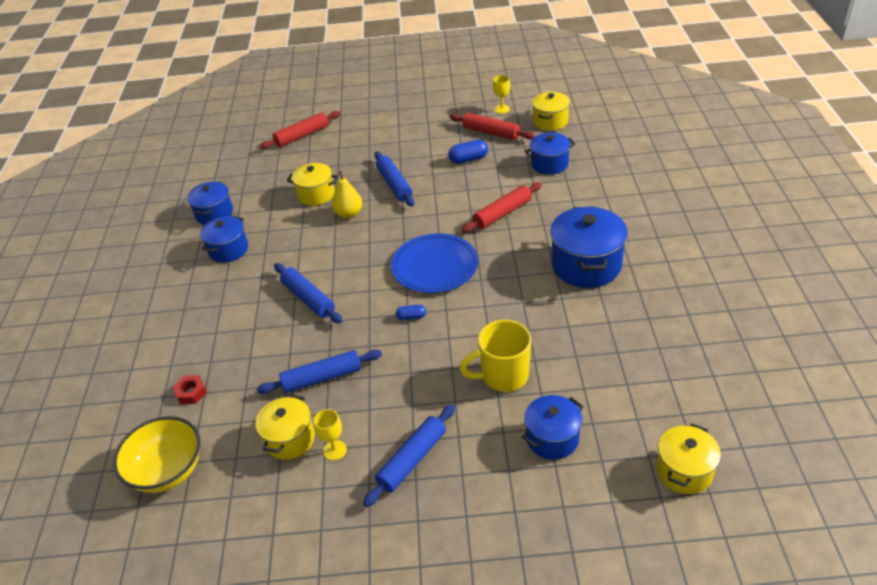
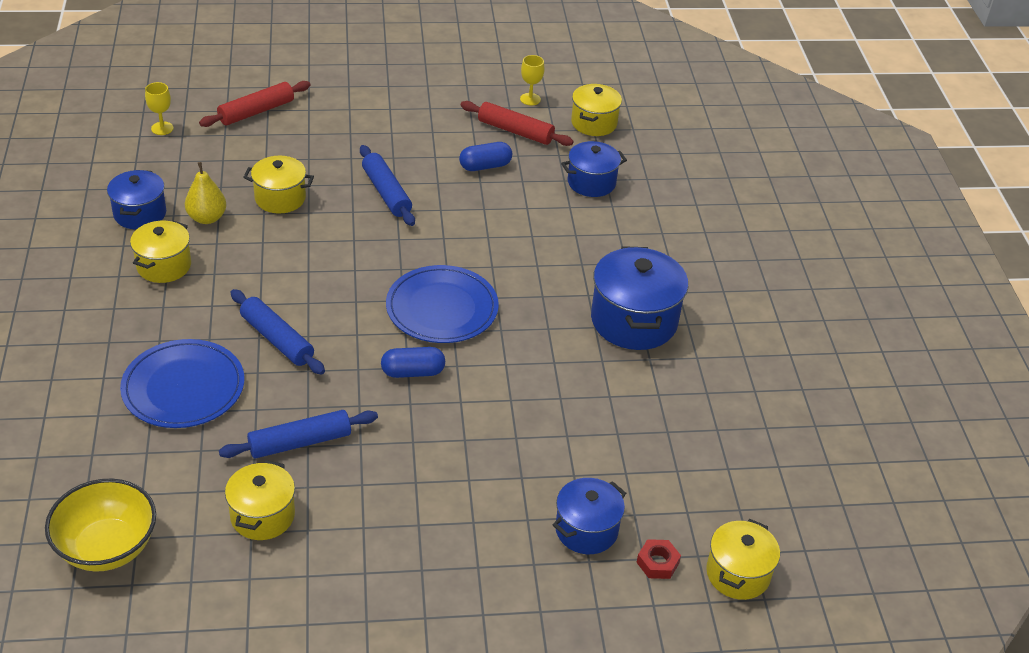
camera: 10 degrees left, 0 degrees up
(191, 392) = (129, 451): red nut -> red nut (657, 563)
(228, 250) = (164, 266): blue pot -> yellow pot
(236, 340) = (183, 387): none -> blue plate
(335, 450) = (320, 531): yellow goblet -> yellow goblet (162, 128)
(349, 214) = (326, 228): yellow pear -> yellow pear (207, 218)
(411, 317) = (413, 372): blue capsule -> blue capsule, size x1.65
(412, 460) = (417, 547): blue rolling pin -> none
(502, 213) = (529, 245): red rolling pin -> none
(503, 376) = (528, 453): yellow mug -> none

